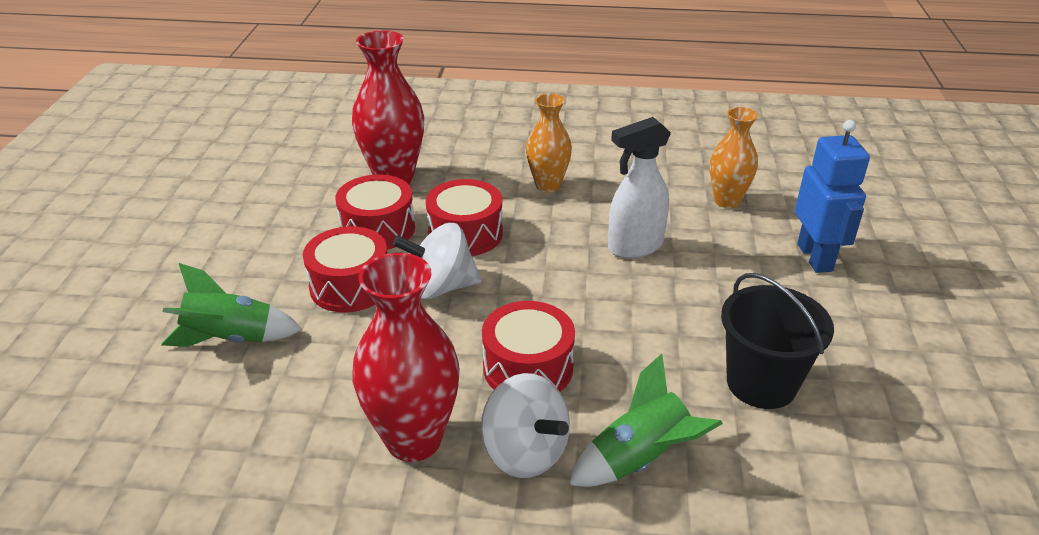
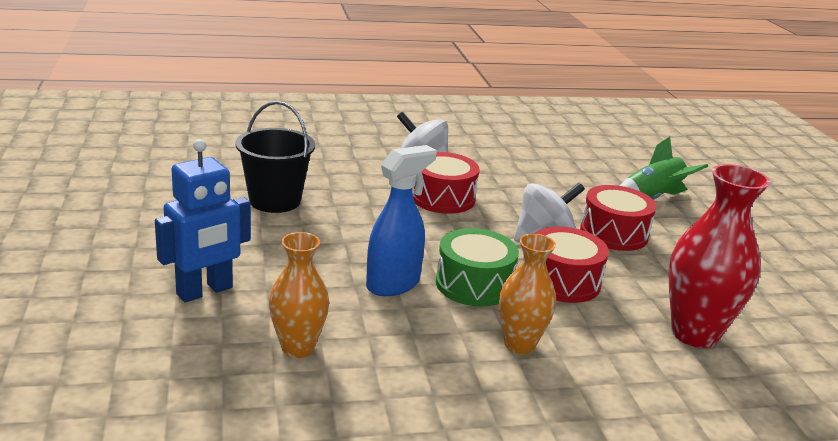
camera: 160 degrees right, 10 degrees down
(378, 229) = (645, 278): red drum -> none
(413, 440) = (488, 166): red vase -> none
(556, 239) = (474, 284): none -> green drum
(634, 247) = (393, 284): white spray bottle -> blue spray bottle
(639, 459) = (353, 166): green rocket -> none
(815, 257) = (205, 291): blue robot -> blue robot turned 105 degrees counterclockwise

